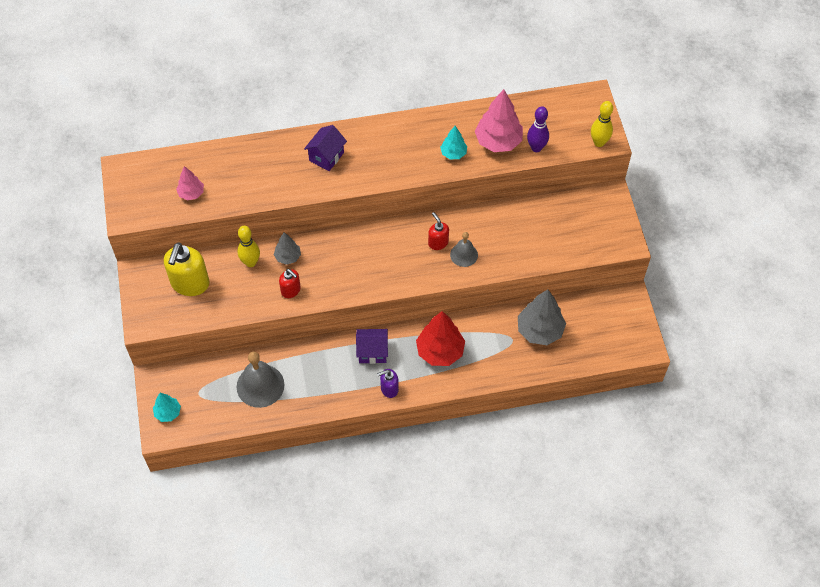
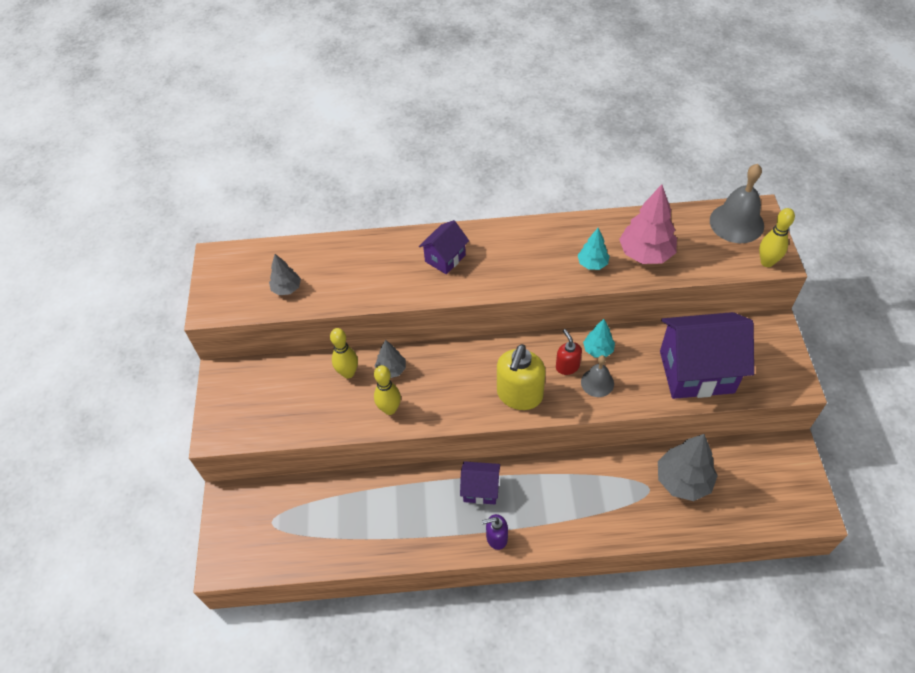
camera: 10 degrees right, 5 degrees down
(168, 413) = (232, 543): turquoise tree -> turquoise tree (598, 350)
(190, 284) = (276, 392): yellow soap dispenser -> yellow soap dispenser (519, 395)
(191, 193) = (287, 289): pink tree -> grey tree
(260, 385) = (344, 519): grey bell -> grey bell (736, 223)
(291, 290) = (390, 409): red soap dispenser -> yellow bowling pin
(440, 351) = (561, 496): red tree -> none
(536, 148) = (691, 263): purple bowling pin -> none
(545, 239) = (696, 372): none -> purple house

